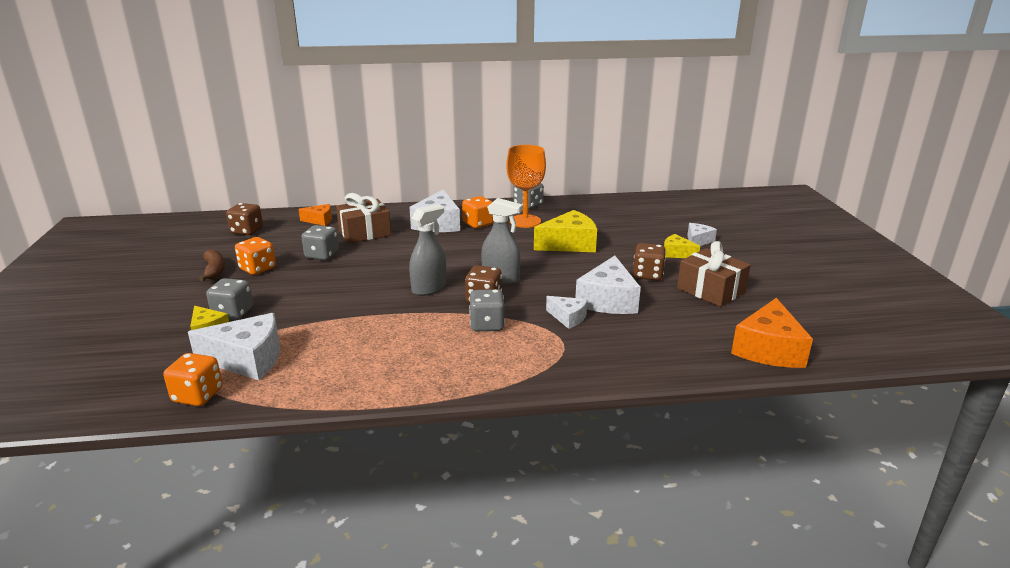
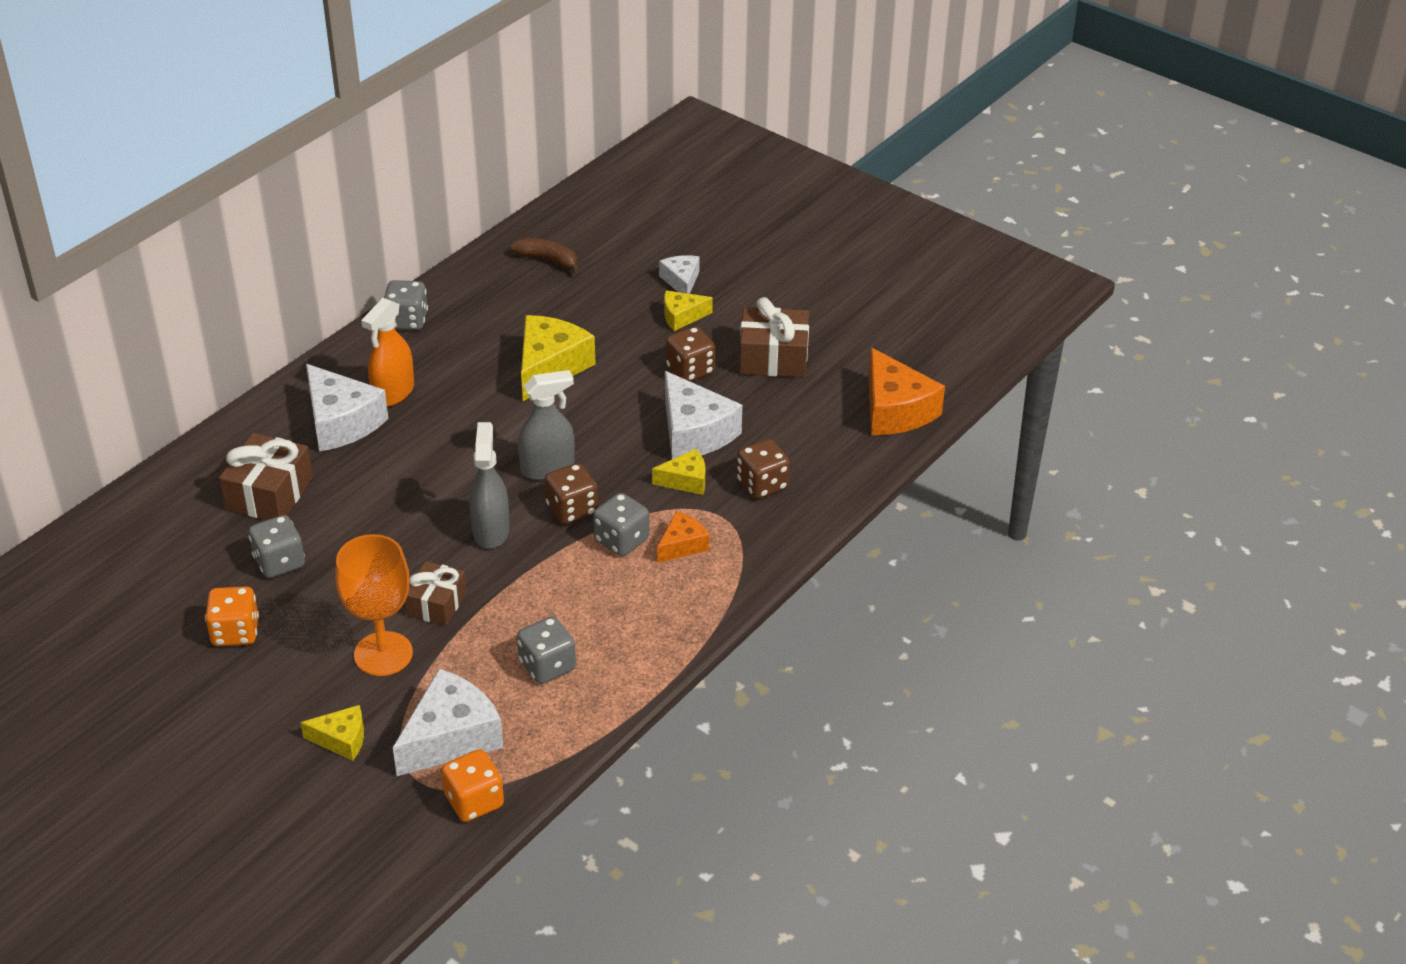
camera: 45 degrees left, 15 degrees up
(214, 271) = (183, 670): brown banana -> brown banana (548, 260)
(233, 313) = (328, 703): grey dice -> grey dice (547, 666)
(247, 231) = (95, 588): brown dice -> brown dice (762, 484)
(320, 220) = (166, 509): orange cheese -> orange cheese (682, 545)
(351, 302) = (437, 604): none -> brown gift
(478, 224) = (393, 393): orange dice -> orange spray bottle
(525, 221) = (445, 354): orange goblet -> orange goblet (383, 654)
(568, 318) = (686, 481): white cheese -> yellow cheese

